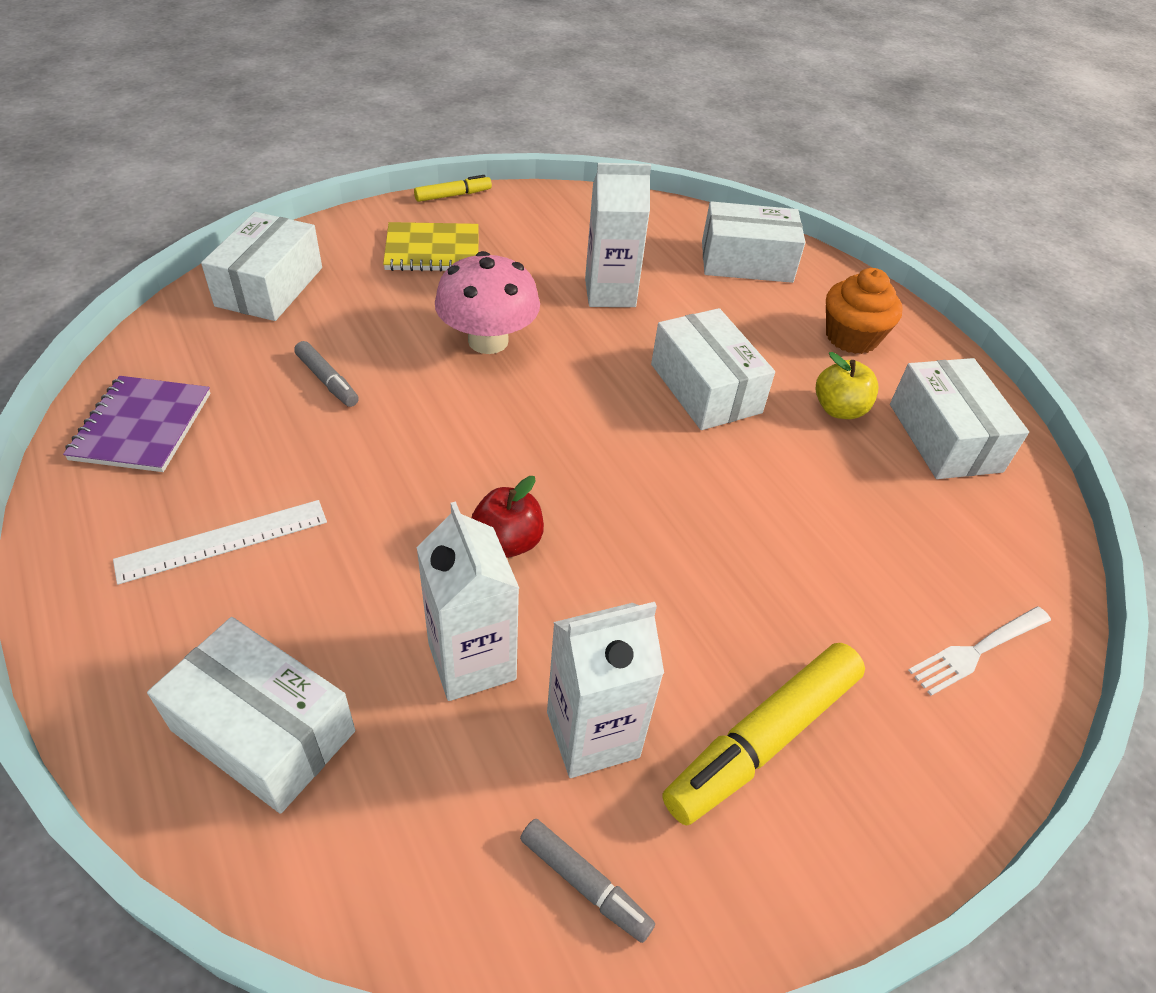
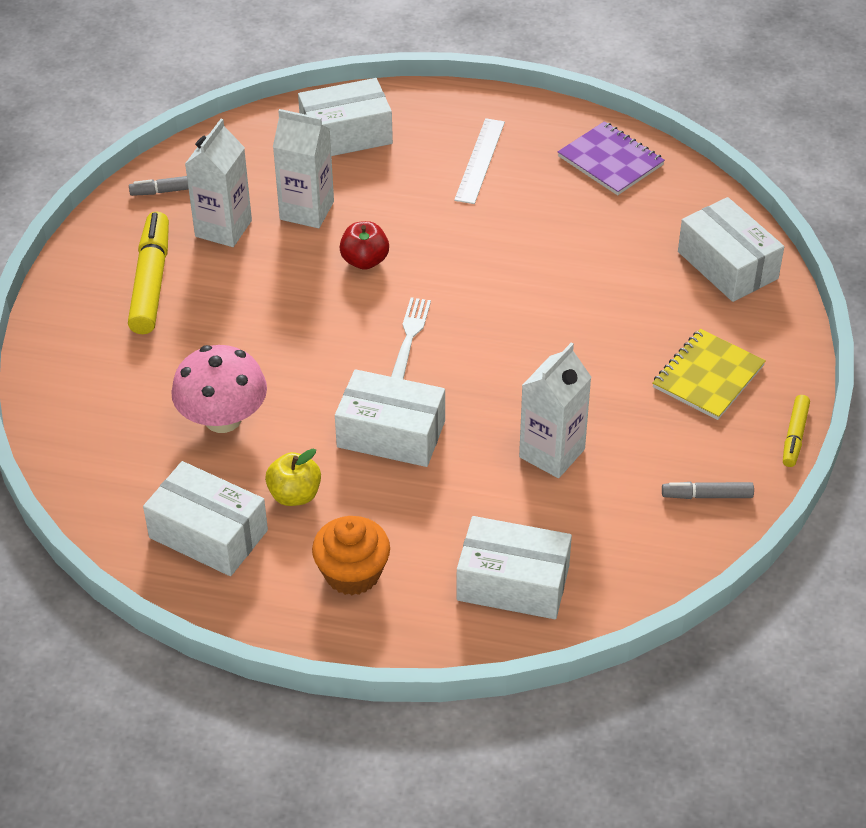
camera: 135 degrees right, 0 degrees up
(327, 380) = (584, 250): grey marker -> grey marker (707, 495)
(488, 341) = (555, 347): pink mushroom -> pink mushroom (223, 419)
(746, 262) = (513, 583): white box -> white box turned 60 degrees clockwise
(977, 651) = (83, 401): white fork -> white fork (409, 337)

